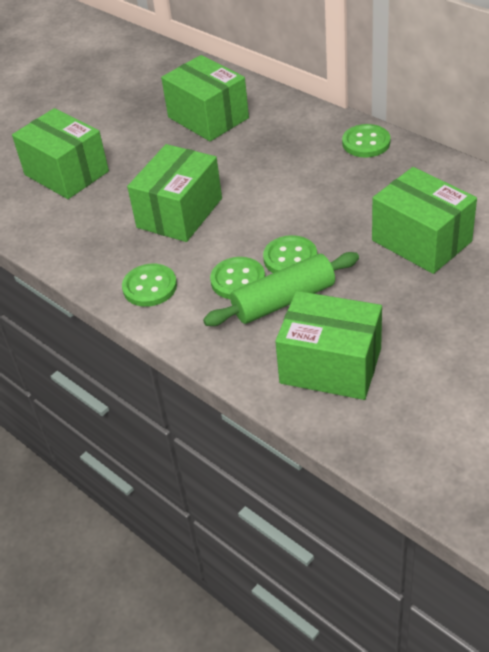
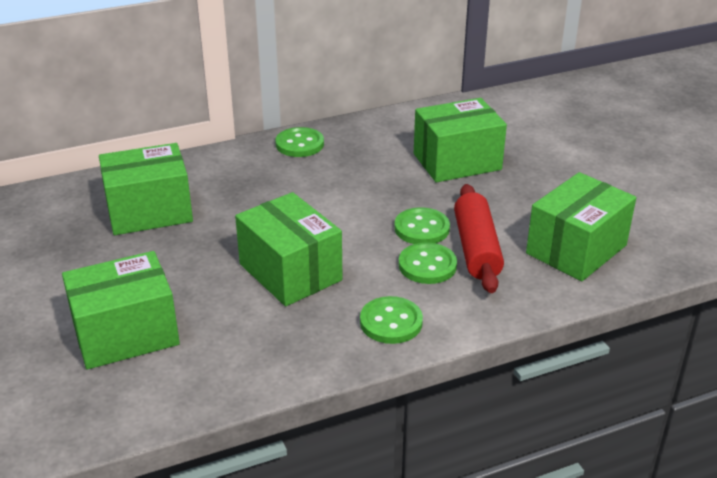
camera: 70 degrees left, 10 degrees down
(283, 300) = (476, 248): green rolling pin -> red rolling pin

